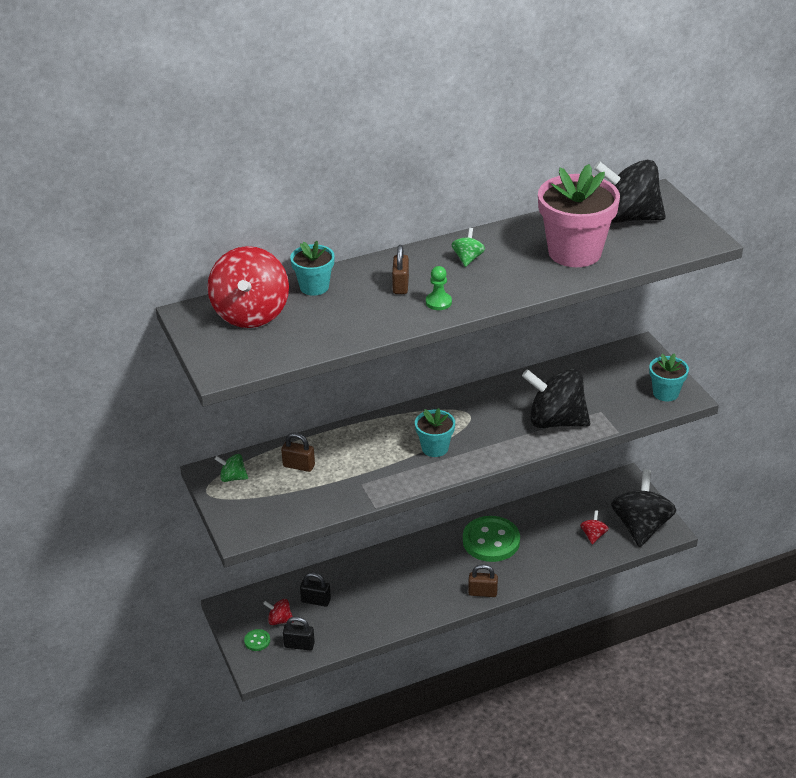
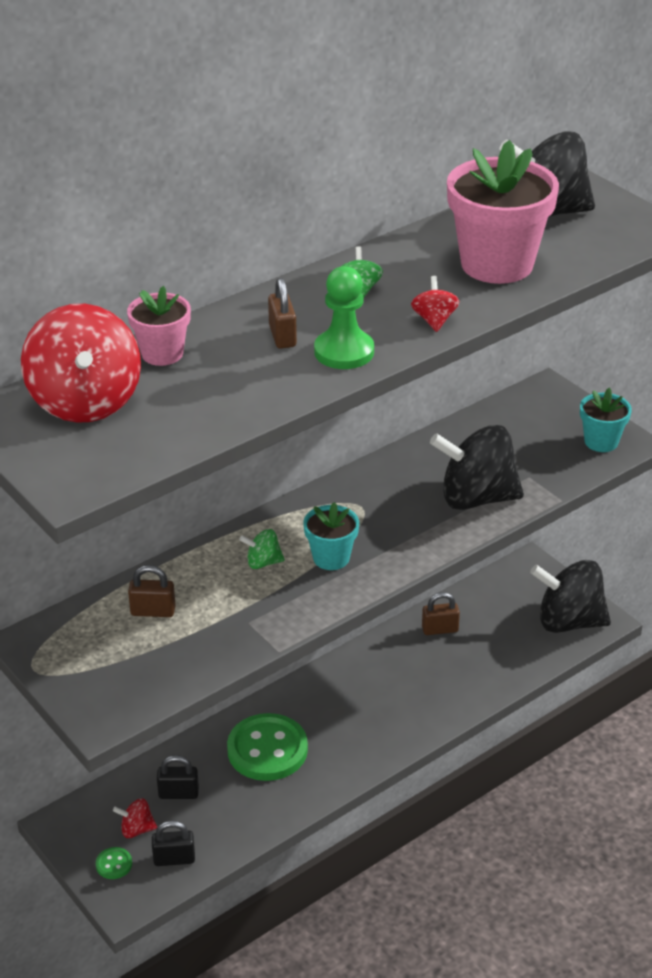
camera: 15 degrees left, 0 degrees up
(233, 477) = (65, 642): green spinning top -> green spinning top (263, 562)
(314, 287) = (162, 354): turquoise flower pot -> pink flower pot
(438, 302) = (344, 352): green pawn -> green pawn, size x1.62
(482, 592) = (397, 742): brown padlock -> brown padlock (440, 629)
(491, 541) = (386, 672): green button -> green button (267, 750)
(593, 535) = (514, 642): red spinning top -> red spinning top (434, 320)
(641, 527) = (568, 621): black spinning top -> black spinning top turned 75 degrees counterclockwise

